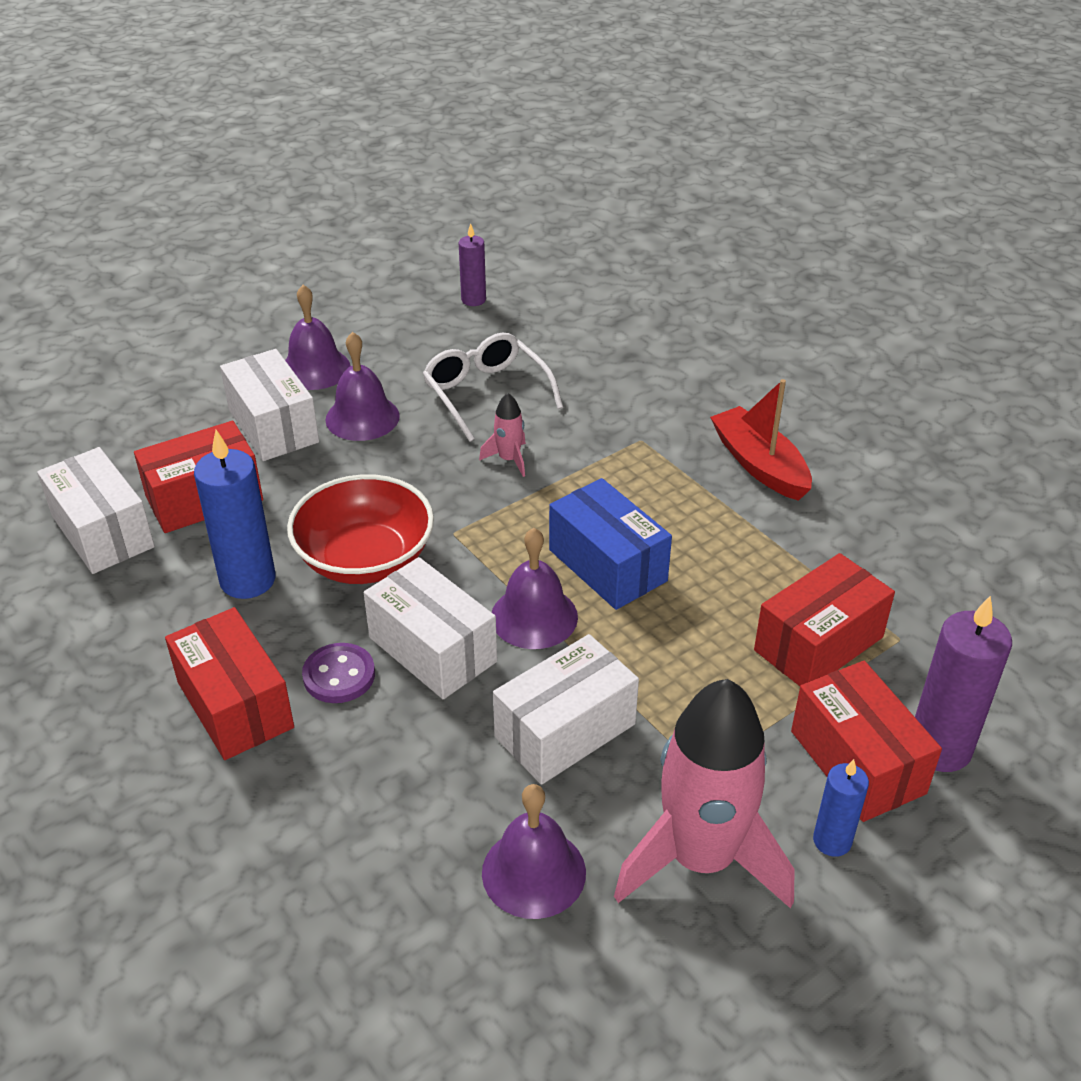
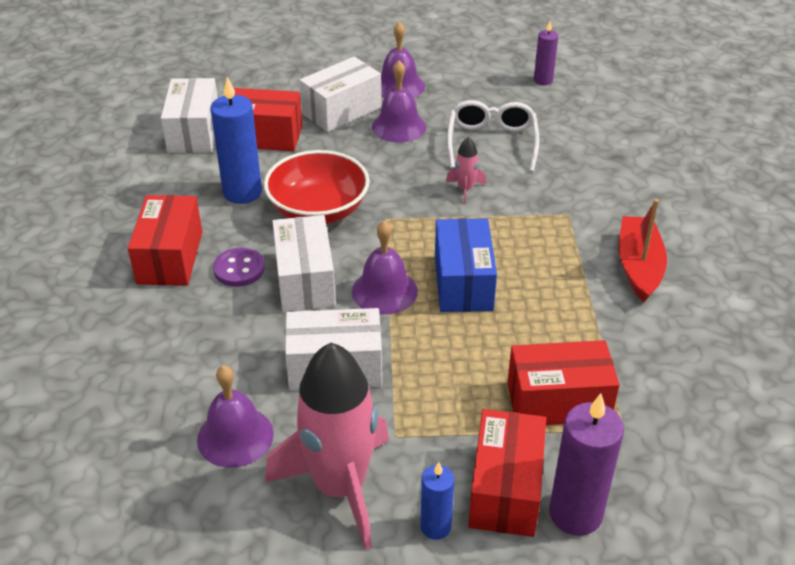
camera: 35 degrees right, 0 degrees up
(273, 426) = (341, 110): white box -> white box turned 45 degrees clockwise

